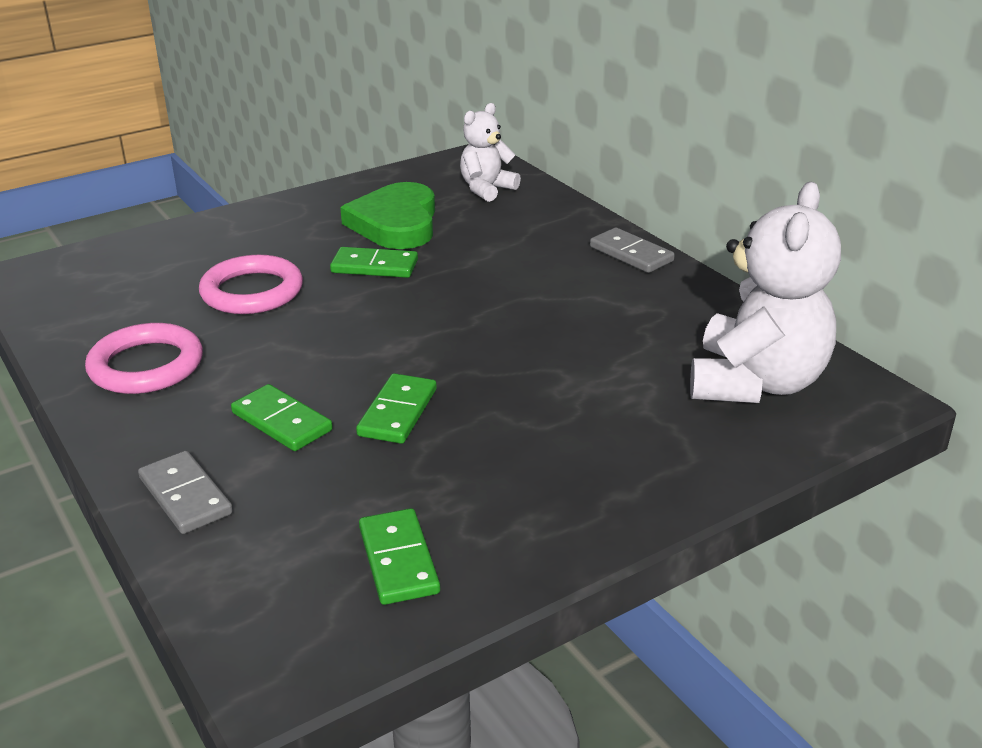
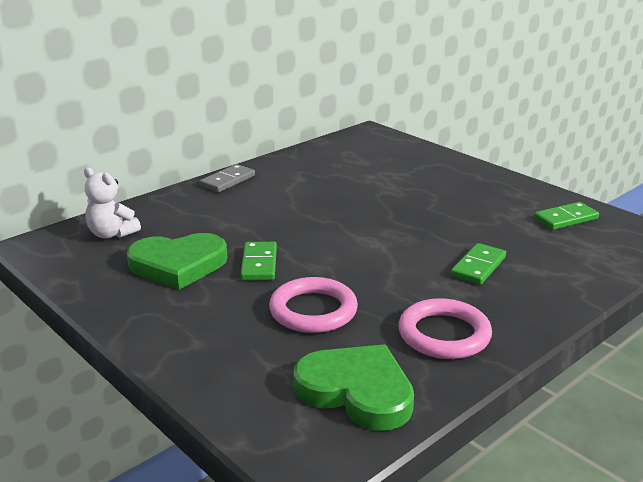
camera: 100 degrees left, 5 degrees down
(95, 302) = (356, 391): none -> green heart
(186, 496) = (569, 284): grey domino -> none
(398, 412) = (446, 233): green domino -> none
(756, 383) = (368, 151): white teddy bear -> none

